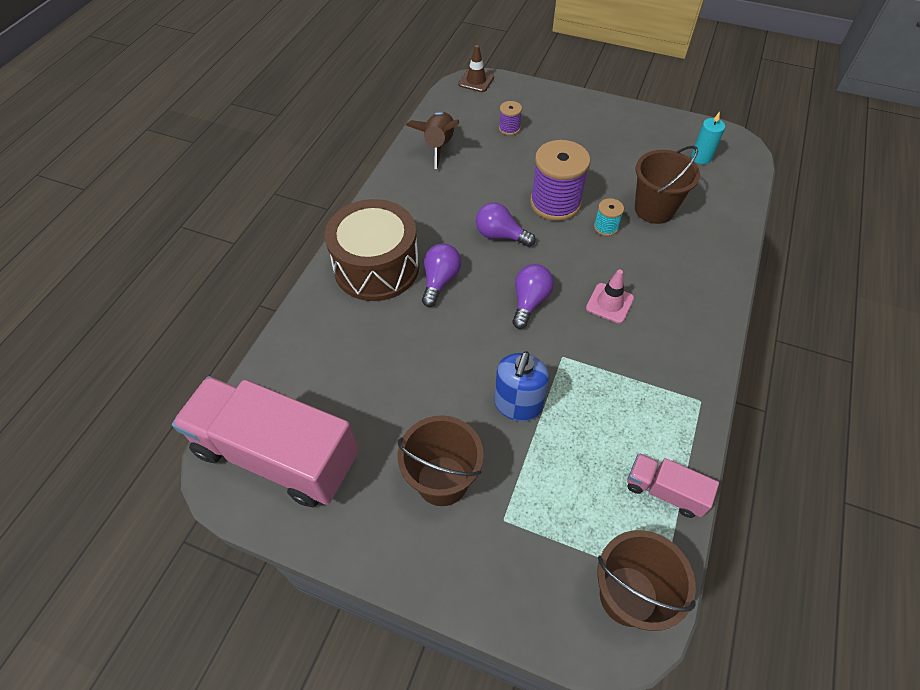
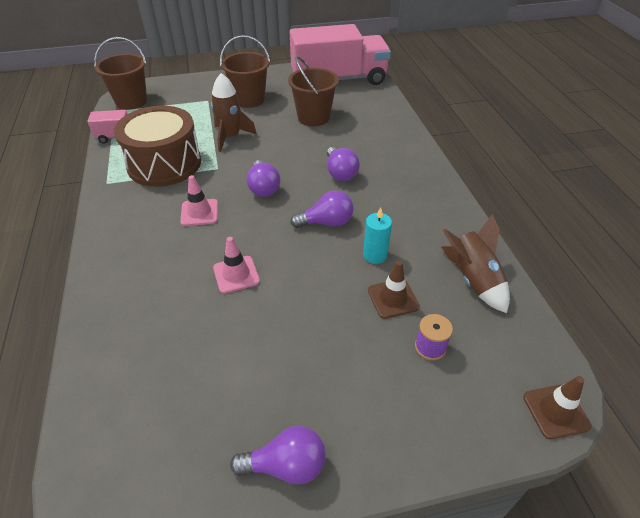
camera: 145 degrees right, 10 degrees down
(376, 267) = (393, 162): brown drum -> brown drum (164, 164)
(504, 160) = (393, 298): none -> brown traffic cone
(518, 405) = (230, 137): blue soap dispenser -> brown rocket
(555, 203) = (302, 275): purple spool -> none
(606, 227) = (236, 274): turquoise spool -> pink traffic cone
(632, 120) = (286, 465): none -> purple light bulb
(654, 209) = (193, 320): brown bucket -> brown bucket (313, 117)
(701, 157) = (154, 440): turquoise candle -> turquoise candle (375, 255)

